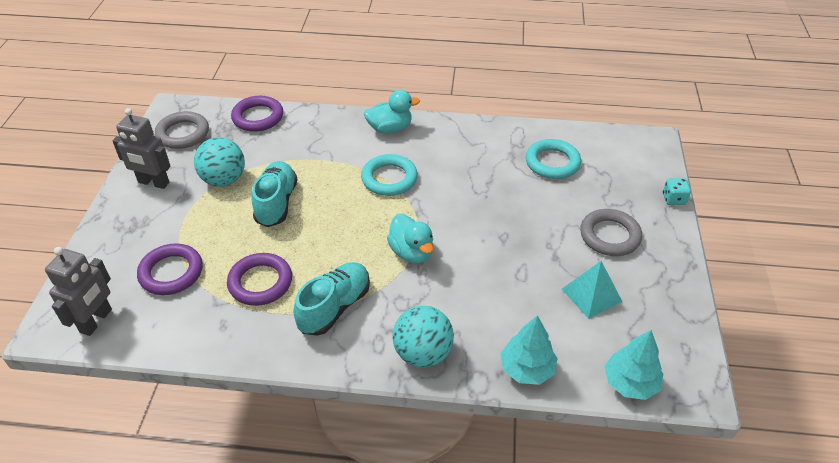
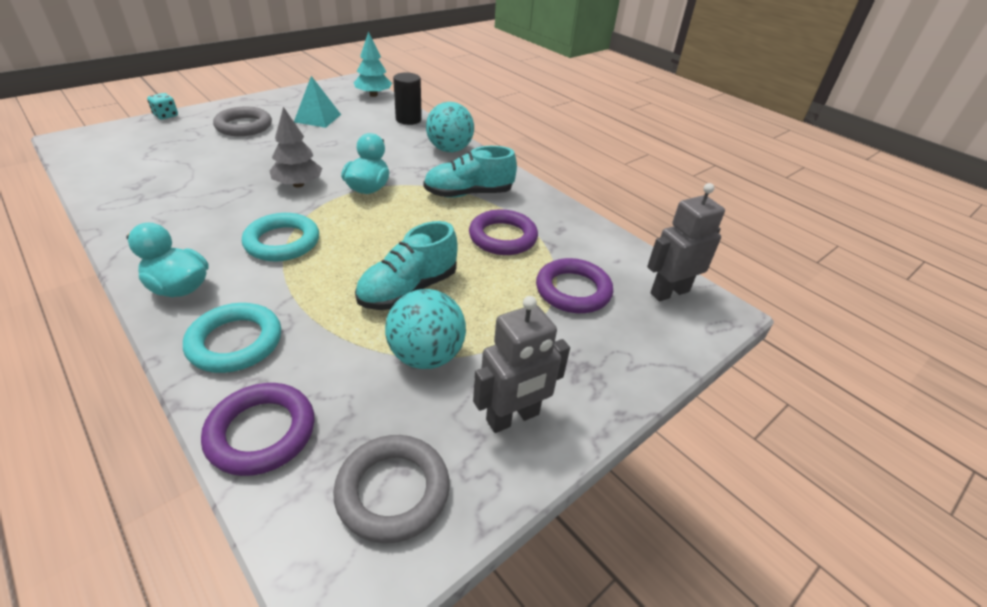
camera: 140 degrees left, 5 degrees down
(153, 183) = (513, 418): grey robot -> grey robot turned 90 degrees clockwise
(459, 219) = (298, 184): none -> grey tree
(527, 369) = (408, 119): turquoise tree -> black cylinder
(552, 162) = (158, 171): turquoise ring -> turquoise ring (235, 342)

